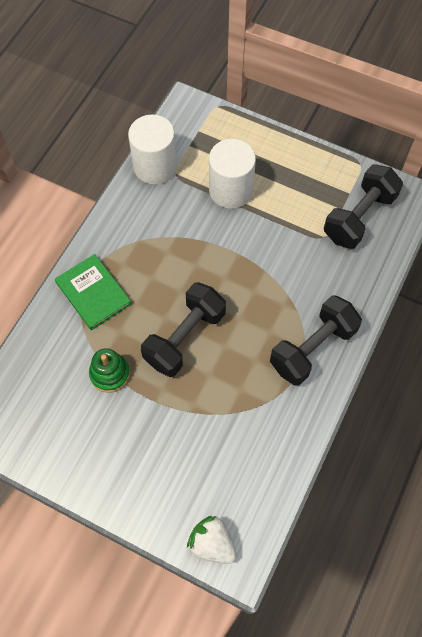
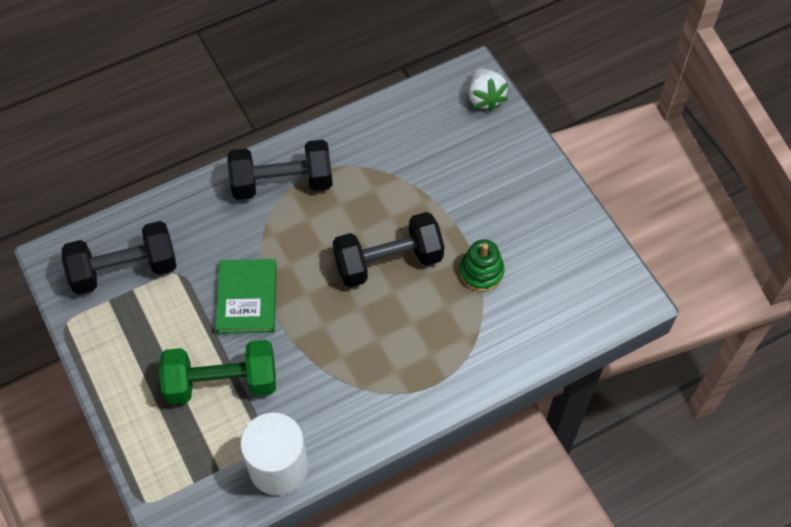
camera: 145 degrees left, 5 degrees down
(93, 293) = (446, 360): green book -> green book (247, 298)
(230, 190) = (222, 382): white cylinder -> green dumbbell

